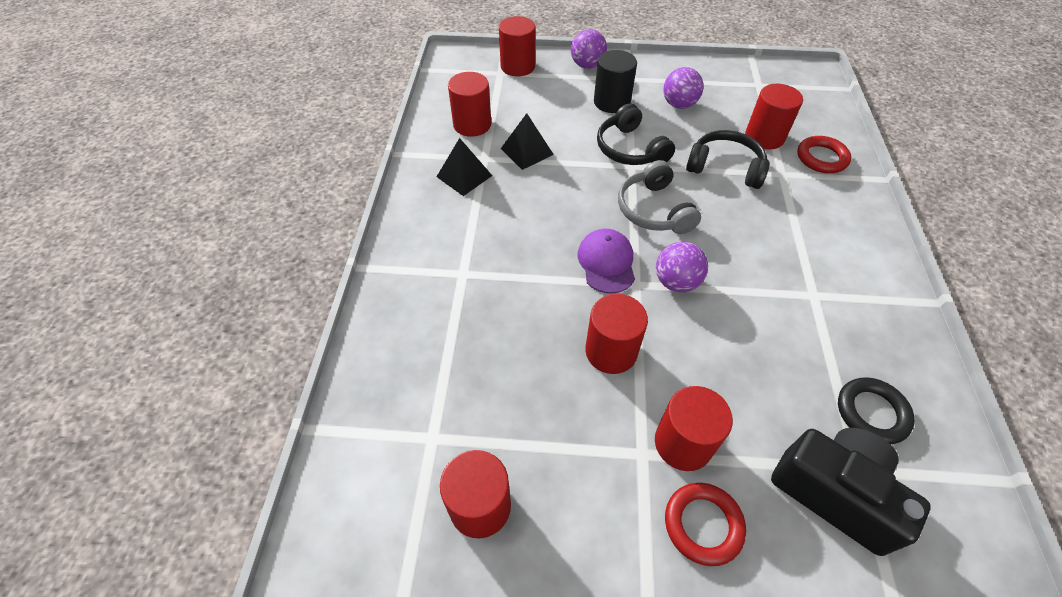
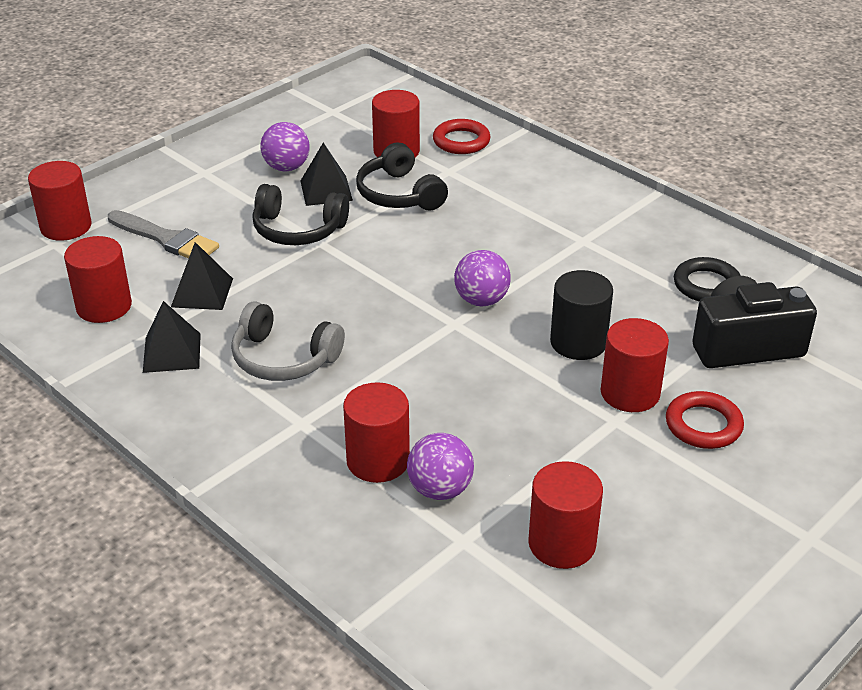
camera: 50 degrees left, 15 degrees down
(554, 106) = (166, 239): none -> grey brush
(587, 65) = (142, 184): purple ball -> purple ball (440, 489)
(606, 262) = (409, 326): purple cap -> none
(611, 351) = (504, 380): red cylinder -> red cylinder (378, 460)
(612, 102) = (219, 201): black cylinder -> black cylinder (578, 342)
(654, 210) = (389, 262): grey headphones -> grey headphones (283, 358)
(682, 135) = (326, 190): none -> black pyramid
(725, 168) = (399, 194): black headphones -> black headphones turned 90 degrees counterclockwise

